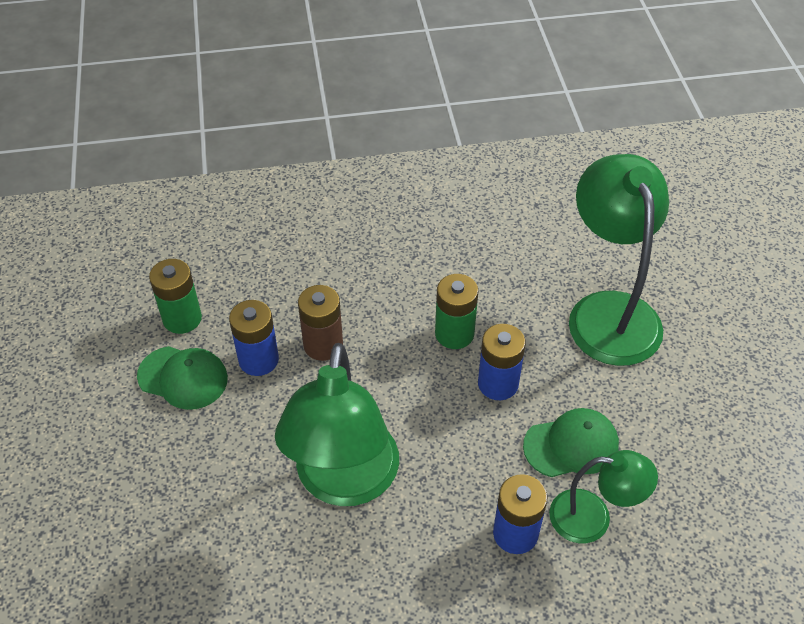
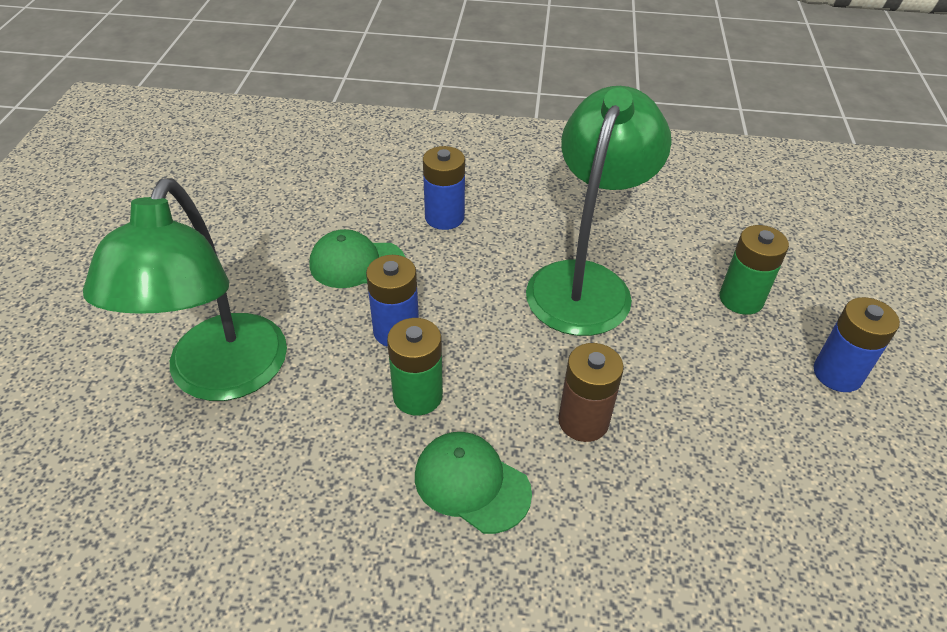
camera: 165 degrees left, 5 degrees down
(182, 318) = (774, 506): green battery -> green battery (741, 299)
(183, 377) = (762, 422): green cap -> green cap (471, 484)
(258, 360) = (667, 422): blue battery -> blue battery (837, 374)
(593, 518) = (374, 213): green lamp -> none

